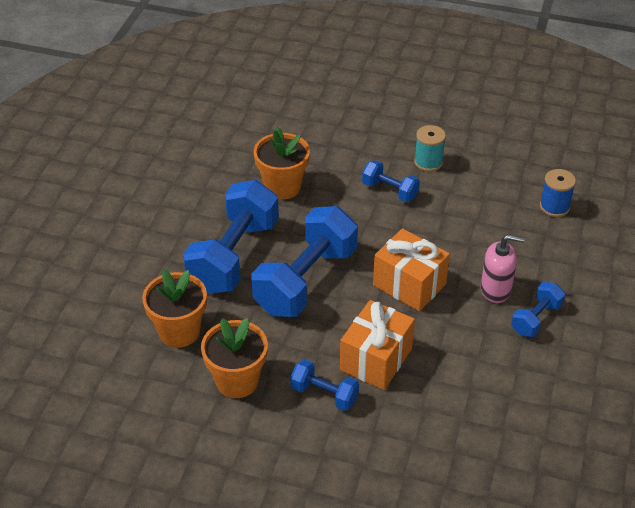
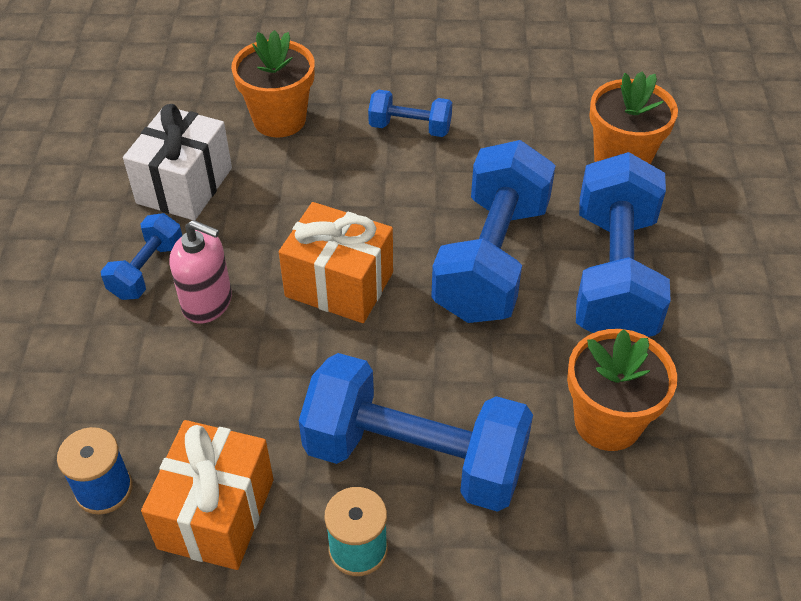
camera: 165 degrees right, 5 degrees up
(237, 381) = (518, 122): orange flower pot -> orange flower pot (279, 119)
(376, 359) = (359, 176): orange gift -> orange gift (216, 513)
(390, 191) = (415, 457): blue dumbbell -> blue dumbbell, size x2.04
(496, 290) = (207, 303): pink soap dispenser -> pink soap dispenser turned 150 degrees counterclockwise
(509, 379) = (184, 185): none -> white gift

